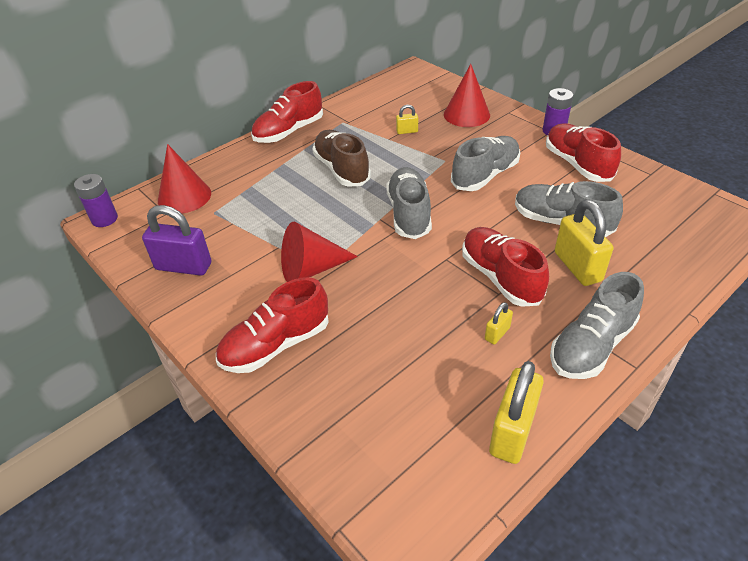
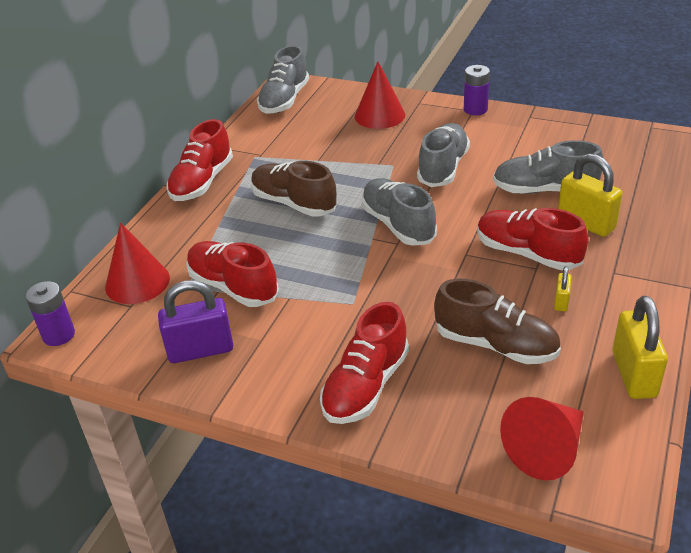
camera: 25 degrees left, 5 degrees down
(311, 269) = (342, 306): red cone -> red cone (546, 450)
(407, 131) = (332, 147): yellow padlock -> none
(408, 351) = (496, 345): none -> brown shoe
(577, 164) = (519, 134): red shoe -> red shoe (233, 287)
(591, 346) = (645, 283): grey shoe -> grey shoe (284, 100)

